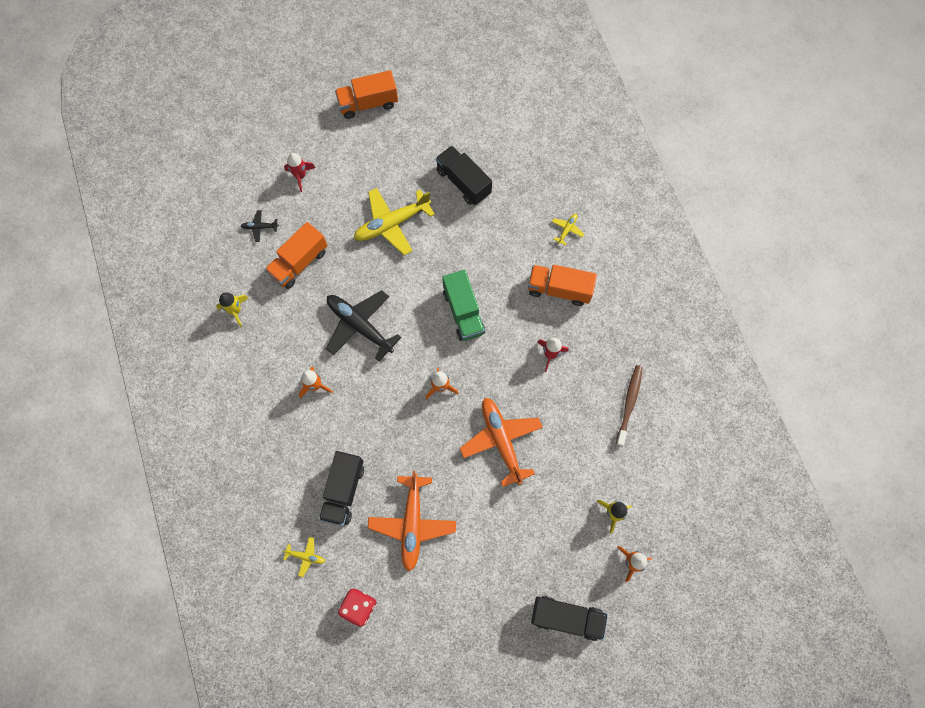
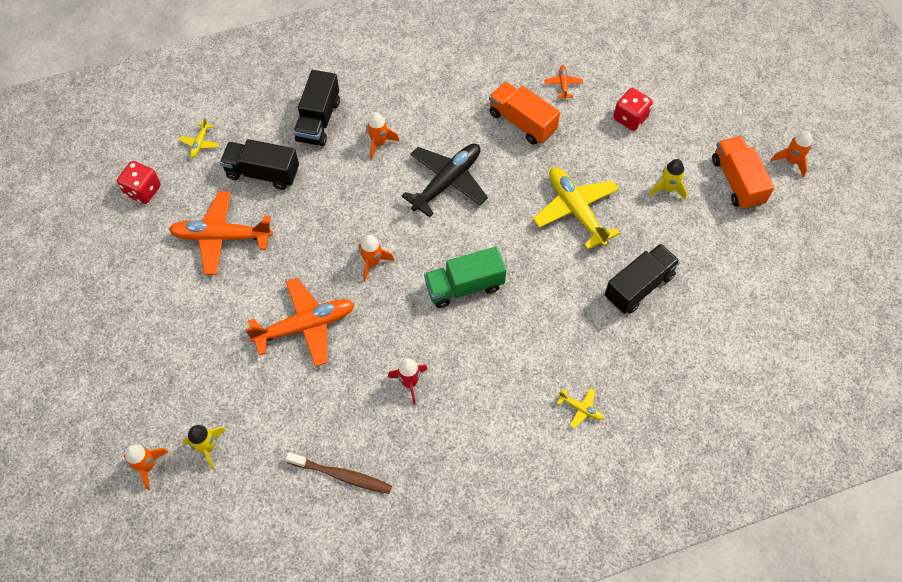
camera: 90 degrees right, 10 degrees down
(236, 311) = (464, 69): yellow rocket -> yellow rocket (667, 188)
(260, 227) = (563, 84): black plane -> orange plane
(300, 176) = (630, 118): red rocket -> red dice
(350, 63) = (791, 161): none -> orange rocket
(559, 289) = (496, 396): orange truck -> none
(566, 617) = (97, 391): black truck -> black truck (318, 120)

